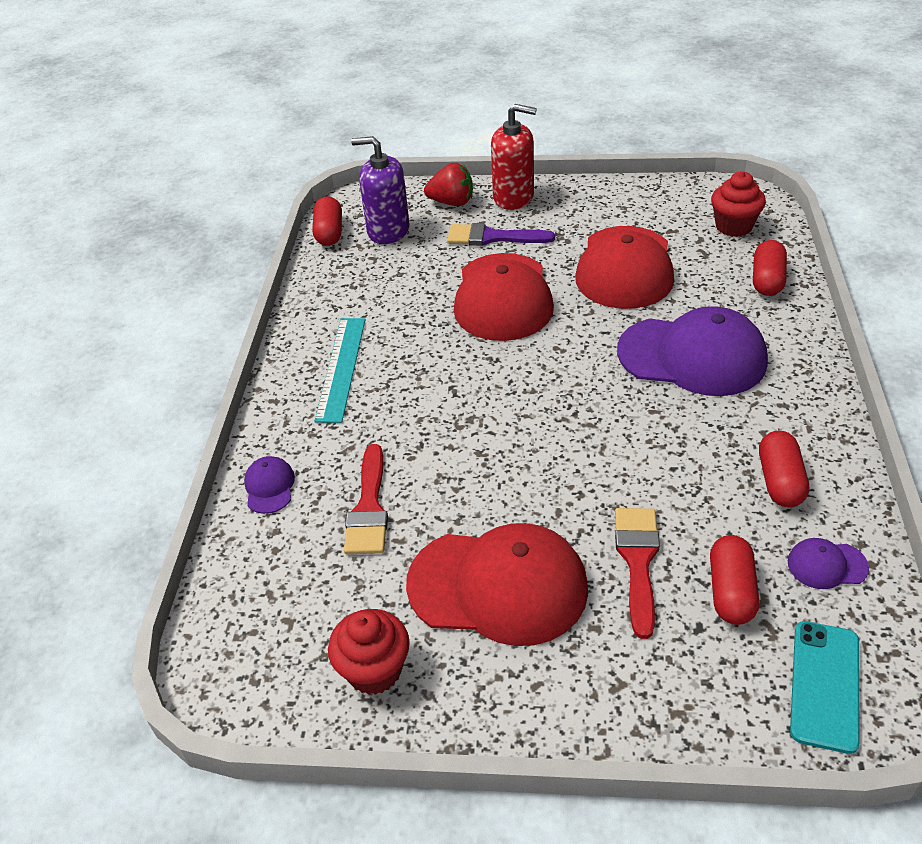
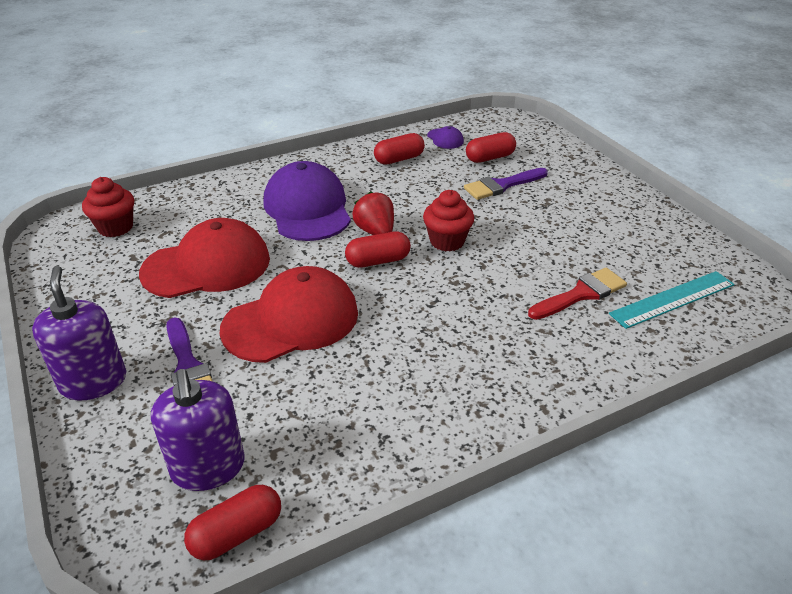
camera: 125 degrees left, 5 degrees down
(269, 487) = (624, 354): purple cap -> none
(341, 368) = (465, 382): turquoise ruler -> turquoise ruler (672, 299)
(374, 670) = (672, 242): red cupcake -> red cupcake (447, 241)
(452, 202) = (119, 434): red strawberry -> red strawberry (375, 232)
(498, 586) = (571, 222): red cap -> none
(513, 197) = (93, 382): red soap dispenser -> purple soap dispenser
(638, 562) = (502, 185): red brush -> purple brush
(767, 280) = (193, 198): red capsule -> red capsule (378, 261)
(824, 685) = (513, 129): turquoise phone -> none

